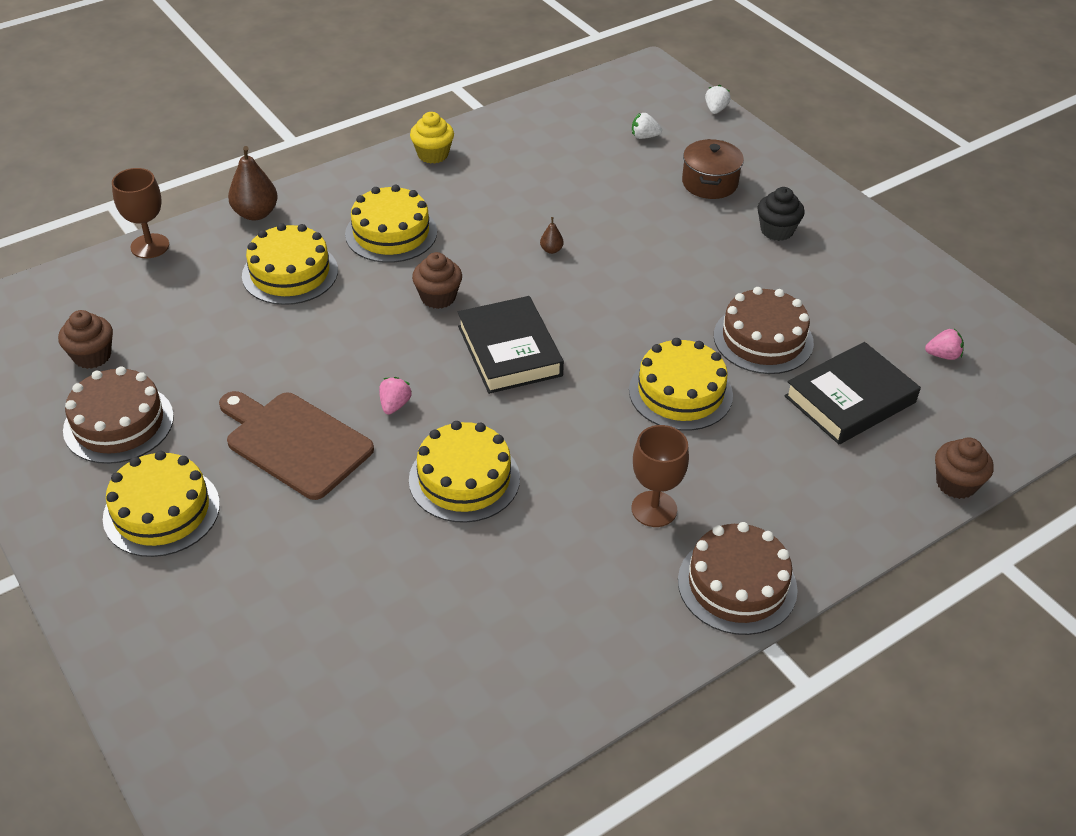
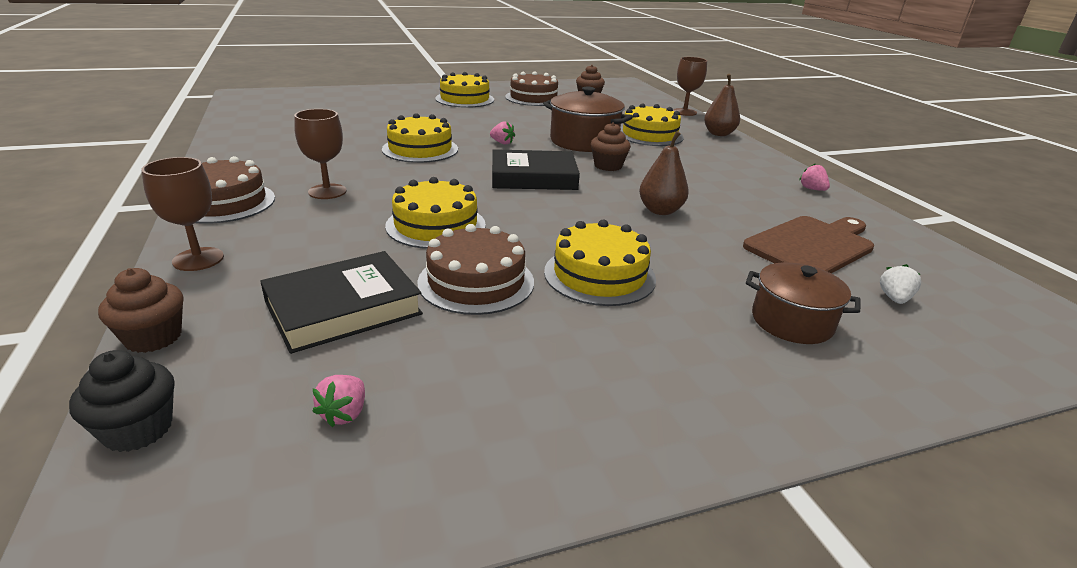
camera: 105 degrees right, 15 degrees down
(294, 442) = (490, 121): brown cutting board -> brown cutting board (811, 246)
(350, 329) = (584, 141): none -> brown pot
(391, 233) = (692, 163): yellow cake -> yellow cake (599, 275)
(433, 154) = (812, 189): yellow cupcake -> pink strawberry
(551, 250) = (660, 211): brown pear -> brown pear, size x2.09
(715, 110) = (1011, 377): white strawberry -> none
(777, 230) = (678, 347): black cupcake -> black cupcake (138, 429)
(850, 399) = (343, 308): black book -> black book turned 75 degrees clockwise
(851, 528) = (198, 259): none -> brown goblet

